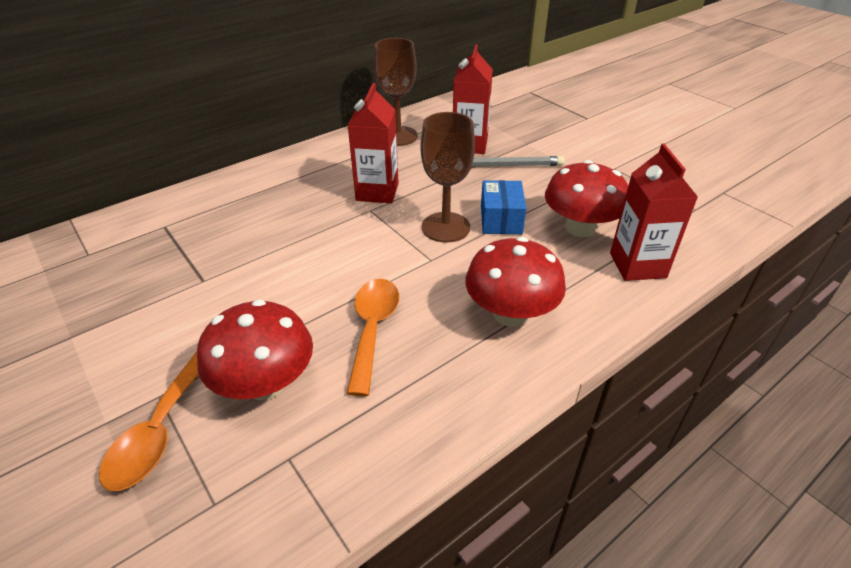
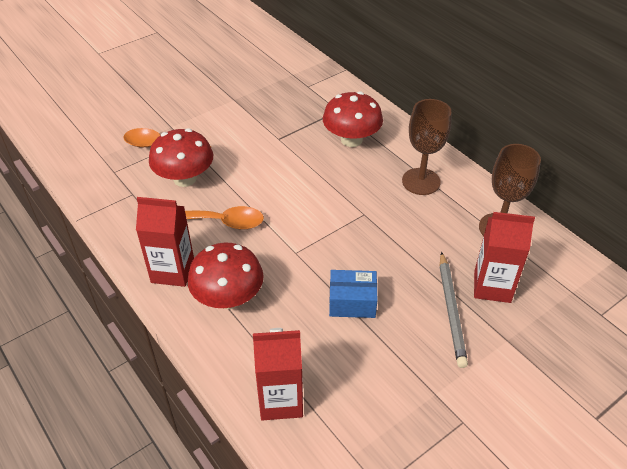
camera: 90 degrees right, 5 degrees up
(377, 192) = (391, 217): red carton -> red carton (172, 271)
(445, 227) = (339, 262): brown goblet -> brown goblet (421, 181)
(580, 228) = (340, 364): red mushroom -> red mushroom (351, 140)

